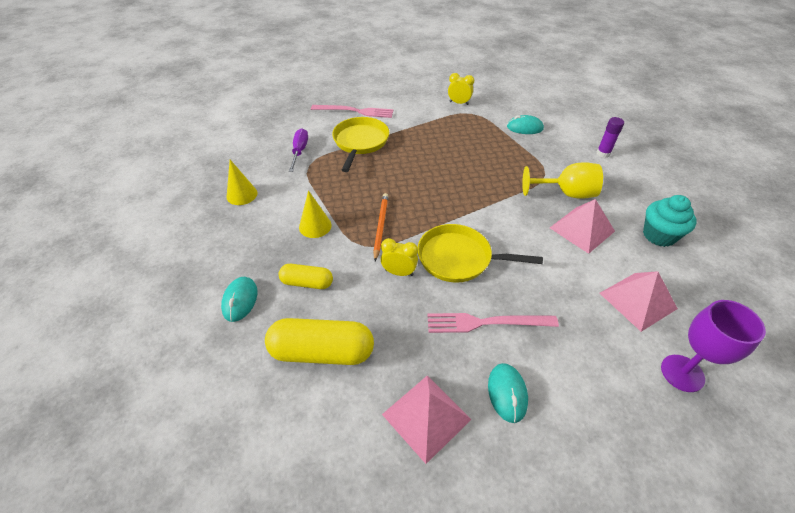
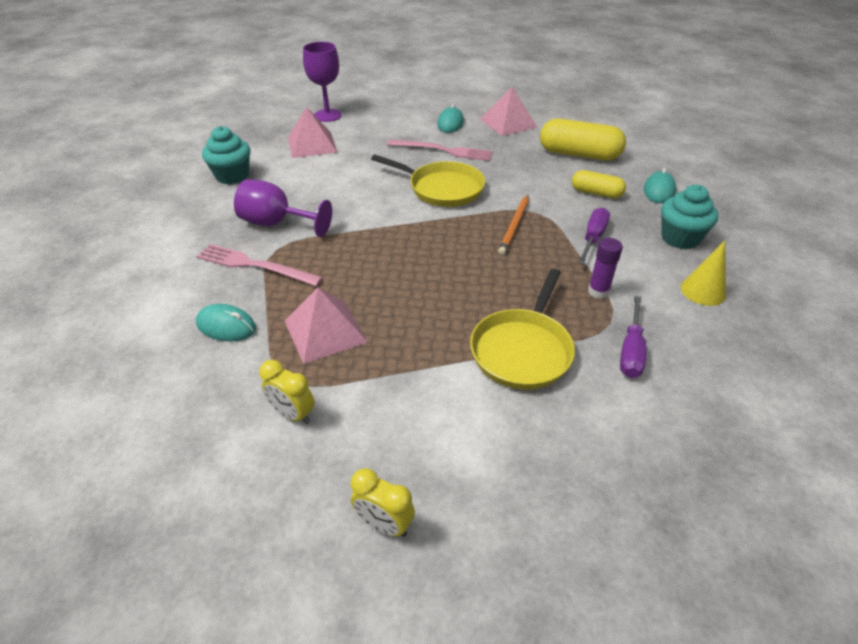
camera: 165 degrees left, 5 degrees down
(241, 239) = (680, 238): none -> turquoise cupcake
(315, 226) = (593, 238): yellow cone -> purple screwdriver
(355, 111) = (522, 436): pink fork -> pink fork (254, 265)
(399, 272) = (505, 187): yellow clock -> yellow clock (384, 524)
(566, 193) = (276, 224): yellow goblet -> purple goblet
(581, 229) = (300, 191): pink pyramid -> pink pyramid (325, 331)
(603, 153) = (166, 262): purple glue stick -> purple glue stick (598, 291)

